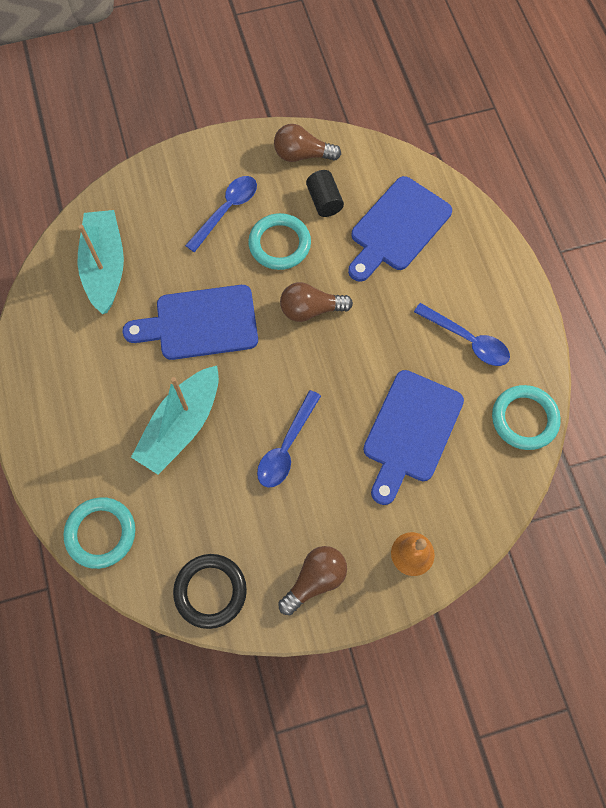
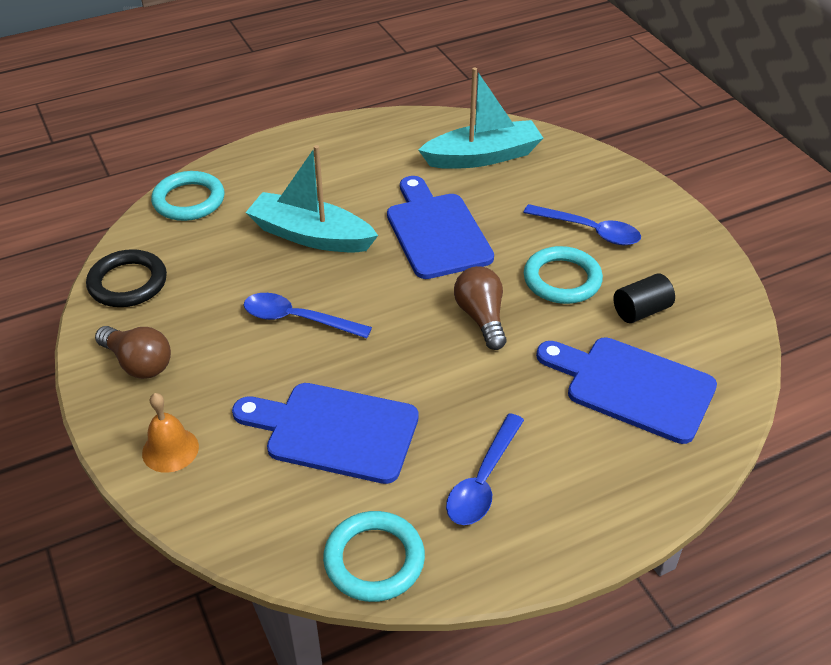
camera: 80 degrees right, 25 degrees down
(302, 155) = (700, 283): brown light bulb -> none

